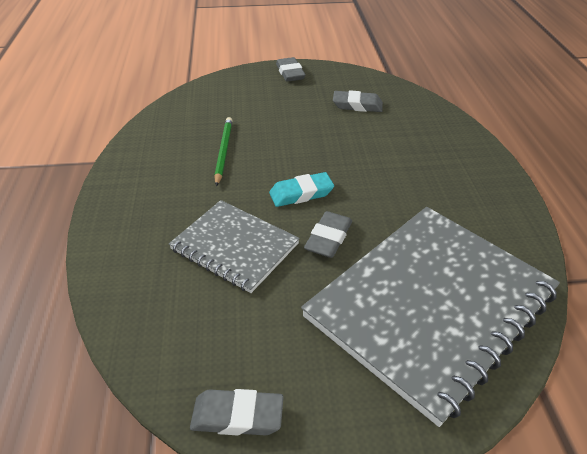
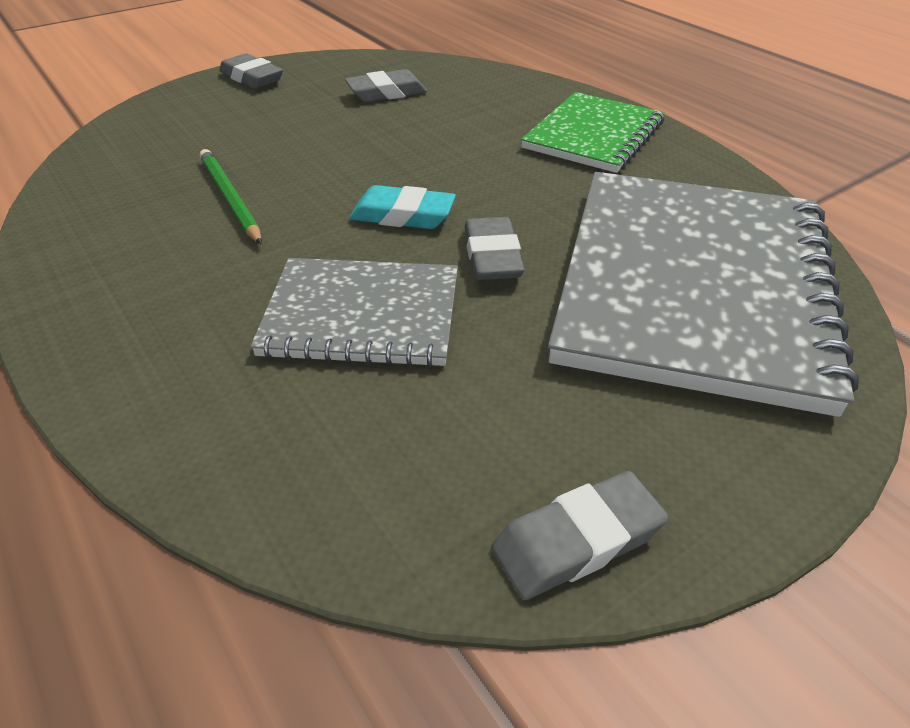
camera: 30 degrees left, 0 degrees up
(301, 193) = (403, 215): turquoise eraser -> turquoise eraser turned 60 degrees clockwise
(461, 177) = (593, 135): none -> green notebook

